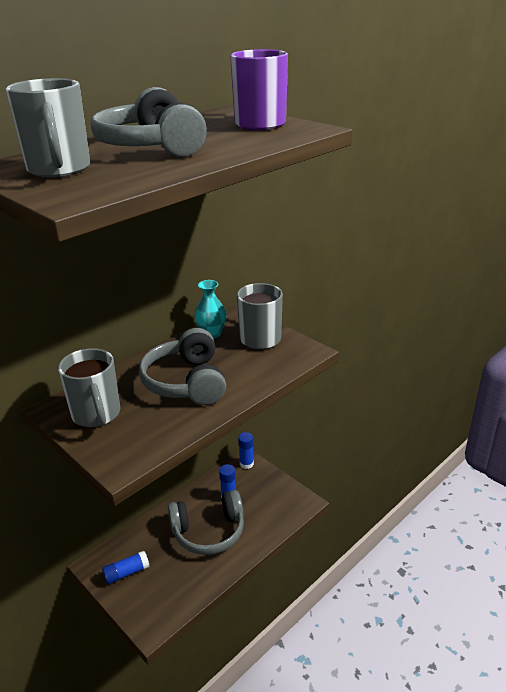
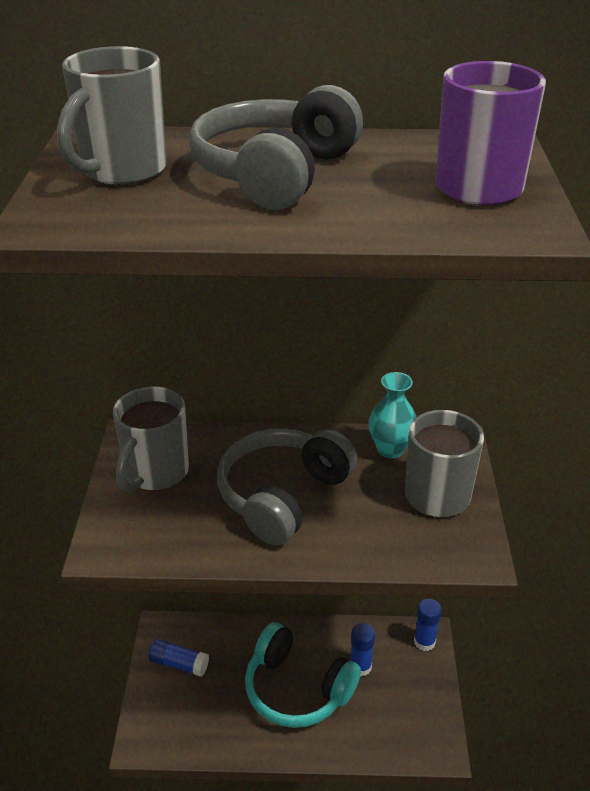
camera: 45 degrees right, 5 degrees up
(208, 531) = (297, 689): grey headphones -> turquoise headphones

